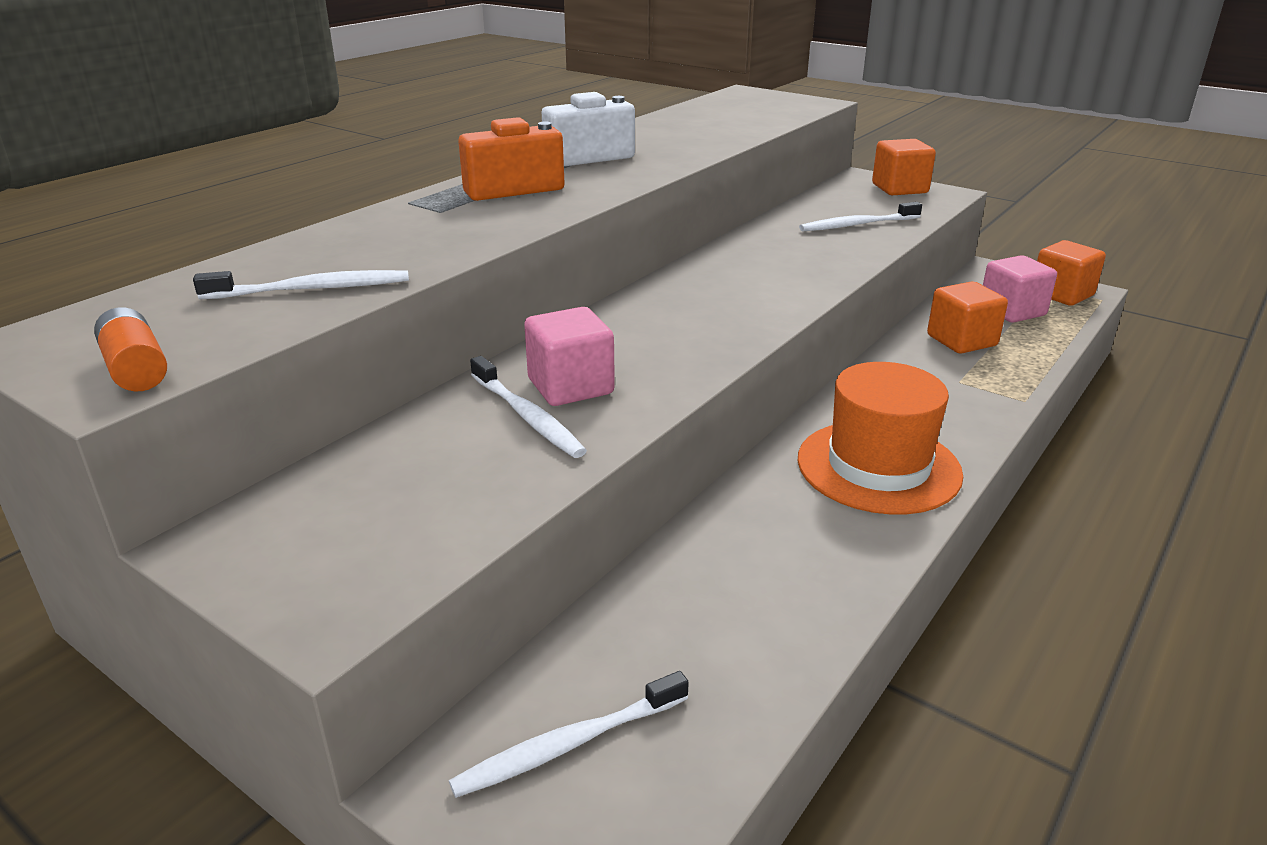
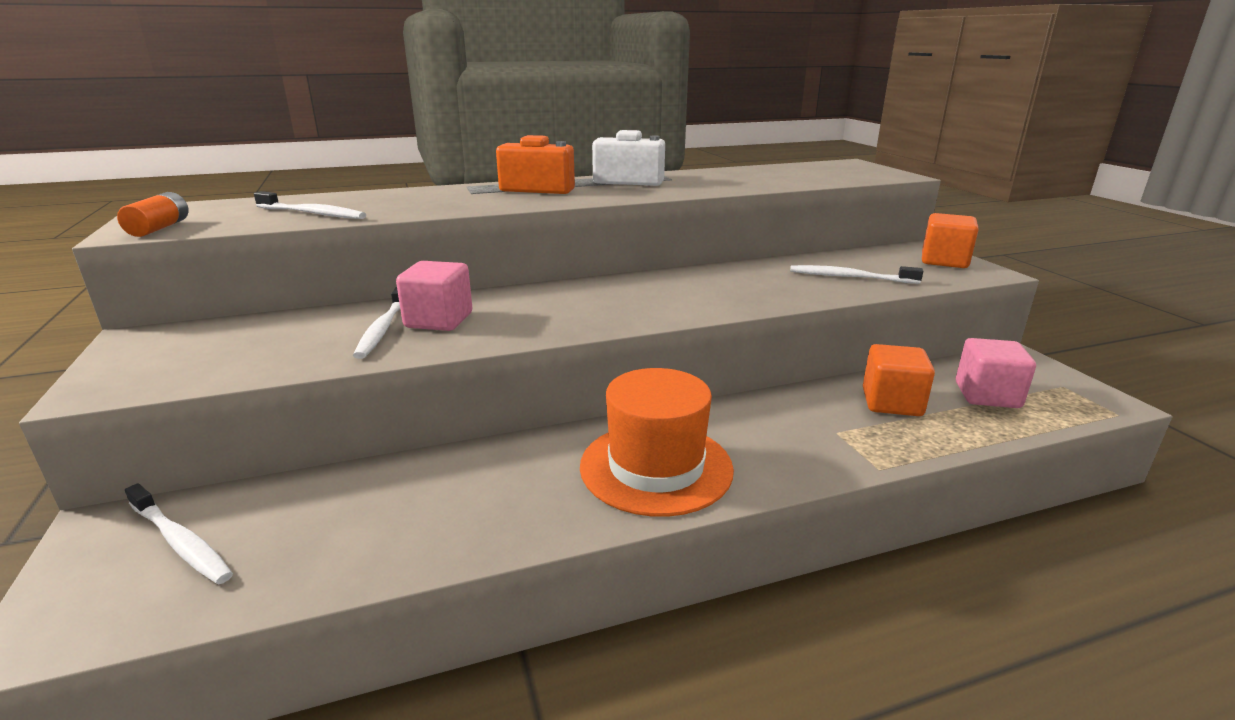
camera: 35 degrees right, 5 degrees down
(568, 744) = (180, 542): white toothbrush -> white toothbrush turned 150 degrees counterclockwise
(1061, 294) = (1071, 397): orange cube -> none

